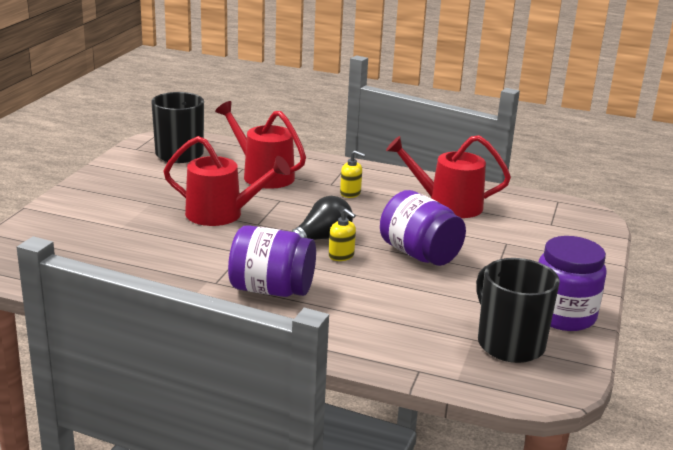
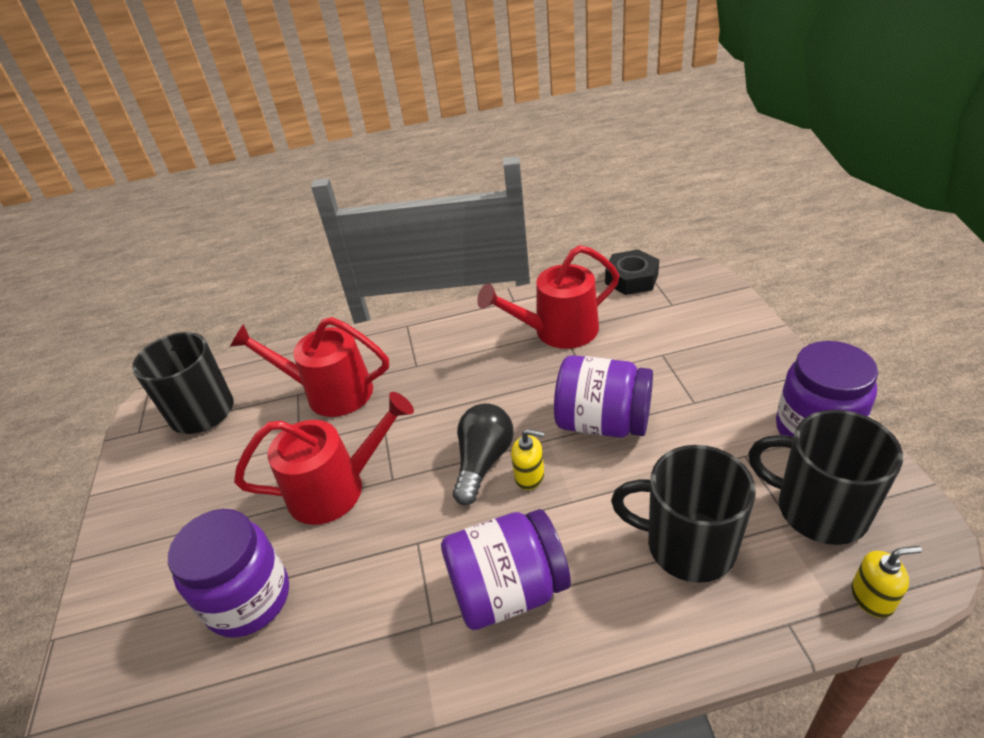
camera: 25 degrees left, 15 degrees up
(130, 234) = (248, 599): none -> purple jar
(350, 193) = (449, 368): yellow soap dispenser -> yellow soap dispenser (872, 597)
(401, 320) = (688, 545): none -> black mug
(539, 201) = (631, 279): none -> black nut

